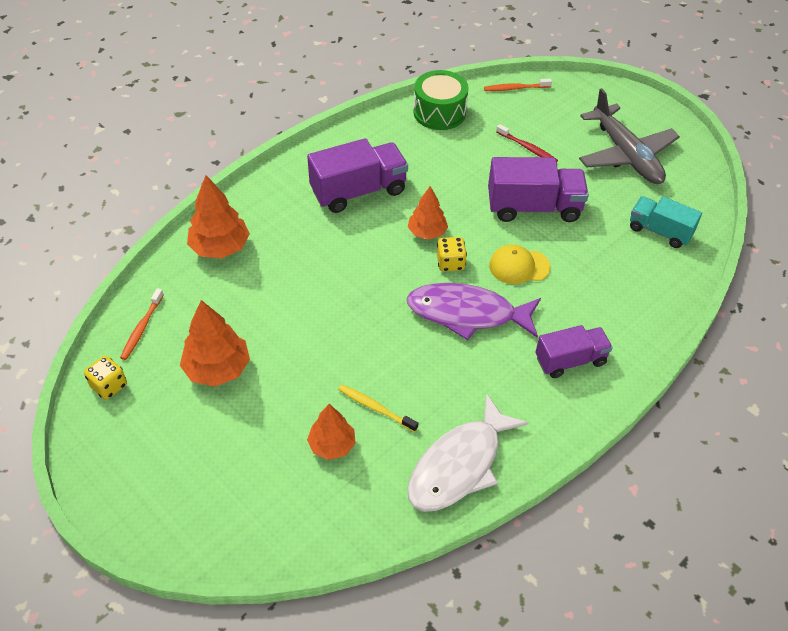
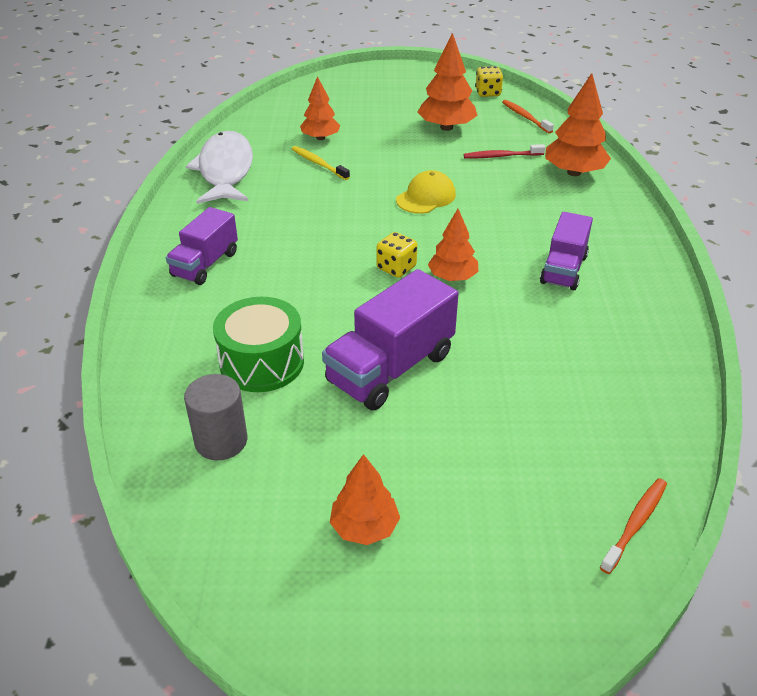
camera: 135 degrees right, 10 degrees down
(358, 191) = (563, 269): purple truck -> purple truck, size x0.65
(376, 408) = (319, 164): yellow toothbrush -> yellow toothbrush turned 120 degrees counterclockwise
(439, 112) = (647, 406): green drum -> green drum (262, 362)
(467, 313) = (330, 244): purple fish -> none
(519, 266) = (333, 304): yellow cap -> yellow cap (426, 197)
(527, 148) = (492, 437): red toothbrush -> red toothbrush (502, 156)
(626, 155) = (364, 527): grey plane -> orange tree
(659, 231) = (221, 441): turquoise truck -> grey cylinder

